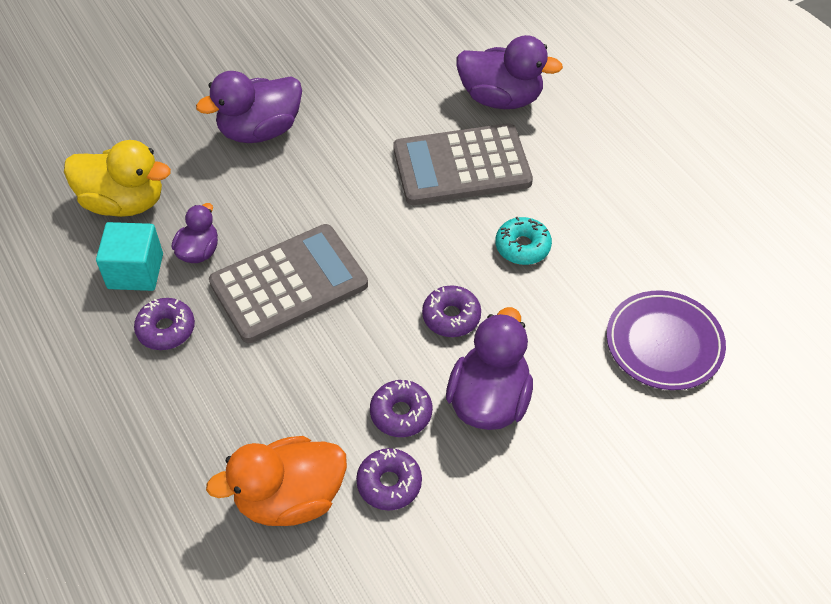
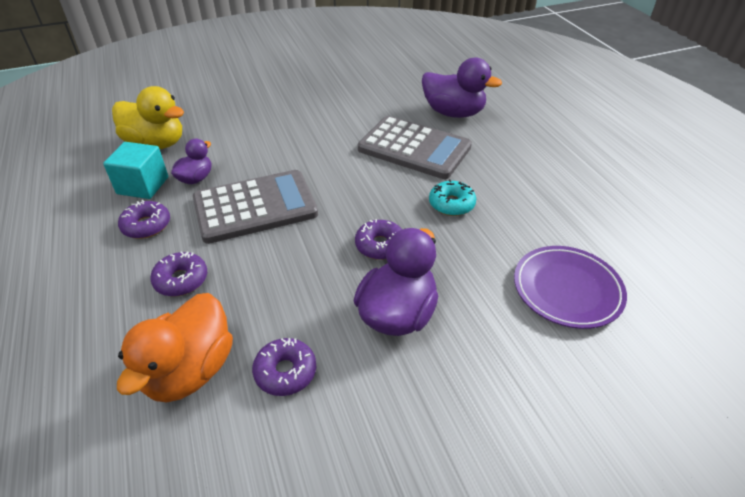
camera: 10 degrees right, 10 degrees down
(260, 130) = (271, 114): purple duck -> none
(290, 498) = (190, 371): orange duck -> orange duck turned 60 degrees counterclockwise
(401, 413) = (315, 313): purple donut -> purple donut (181, 280)
(461, 166) = (414, 148): grey calculator -> grey calculator turned 150 degrees counterclockwise

